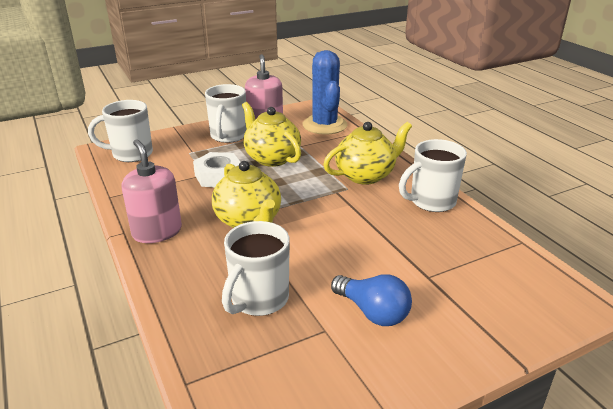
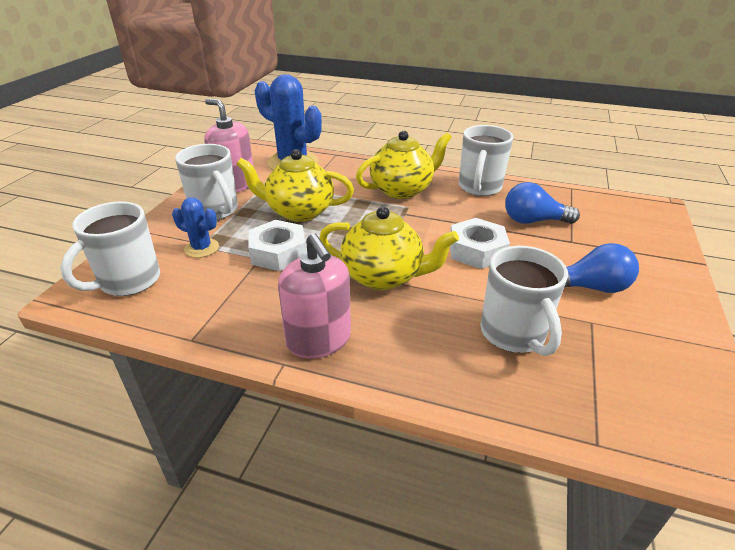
camera: 45 degrees left, 5 degrees up
(157, 232) = (319, 339): pink soap dispenser -> pink soap dispenser turned 135 degrees counterclockwise
(187, 154) = (201, 248): none -> blue cactus
(338, 240) = (477, 250): none -> white nut
(366, 175) = (402, 190): yellow teapot -> yellow teapot turned 45 degrees clockwise
(426, 246) = (533, 221): none -> blue light bulb

